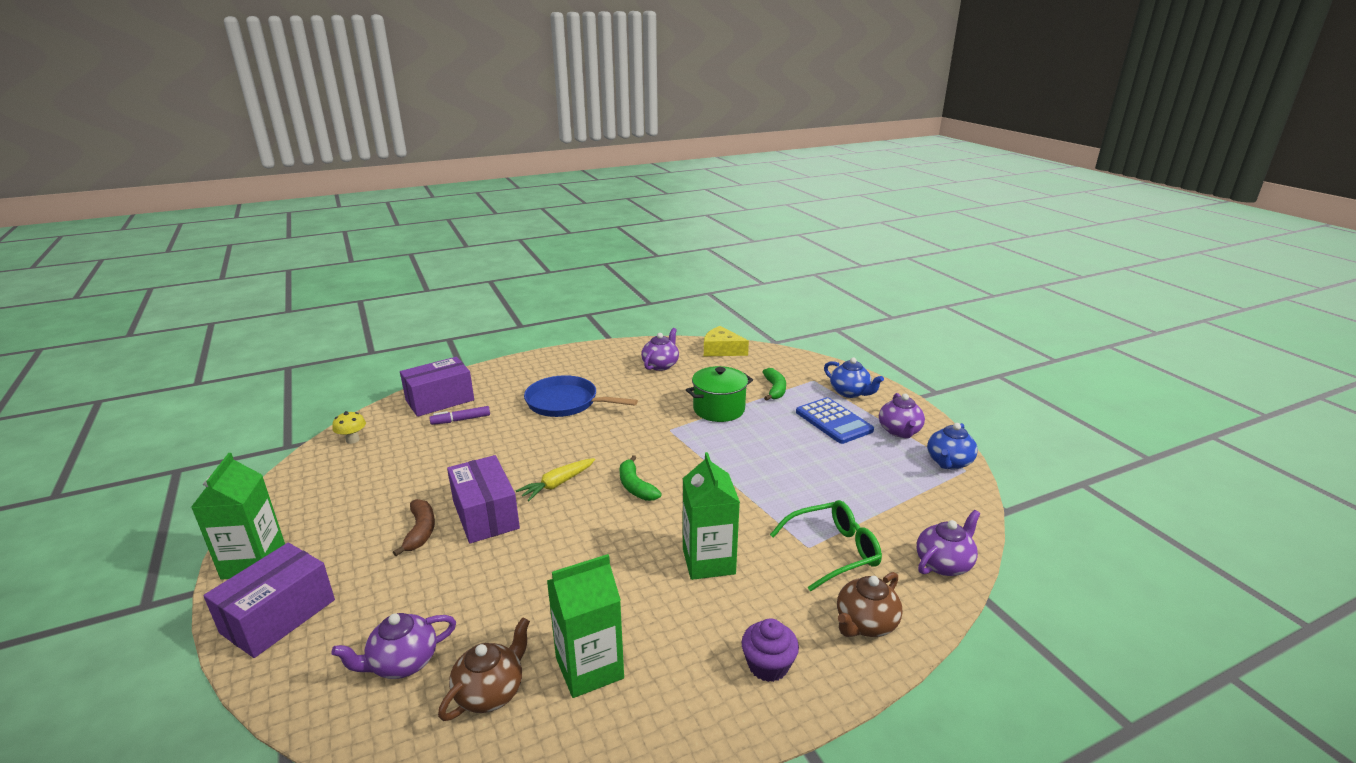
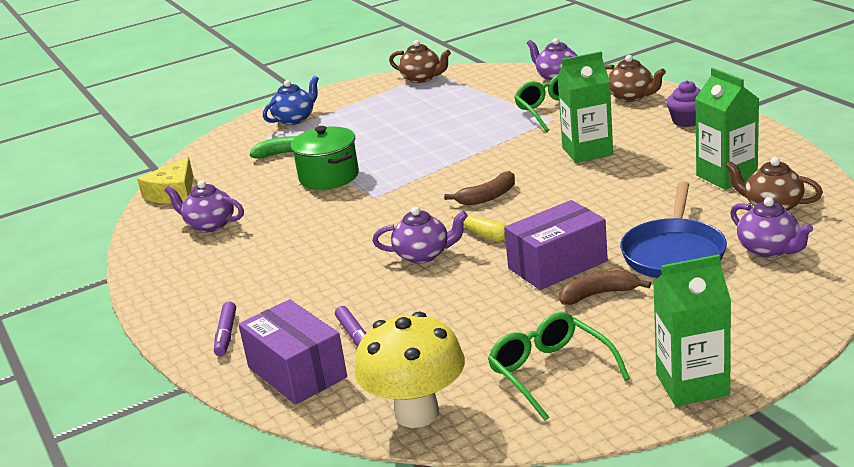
camera: 90 degrees left, 0 degrees up
(278, 616) = (757, 333): purple box -> none
(340, 495) = (550, 372): none -> green glasses
(352, 440) = (417, 413): yellow mushroom -> yellow mushroom, size x2.24
(505, 377) = (226, 335): none -> purple marker
(565, 402) = (309, 270): blue pan -> blue pan (674, 253)
(635, 486) = (487, 197): green banana -> brown banana
(833, 421) = (354, 122): blue calculator -> none
(899, 431) = (372, 96): purple teapot -> purple teapot (423, 255)
(948, 462) = (422, 78): blue teapot -> brown teapot

